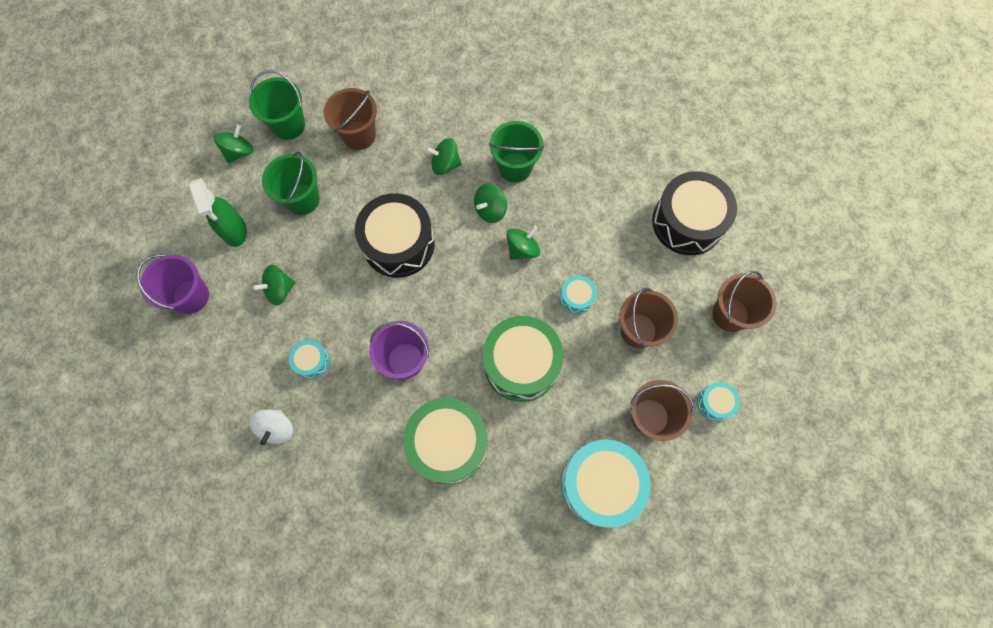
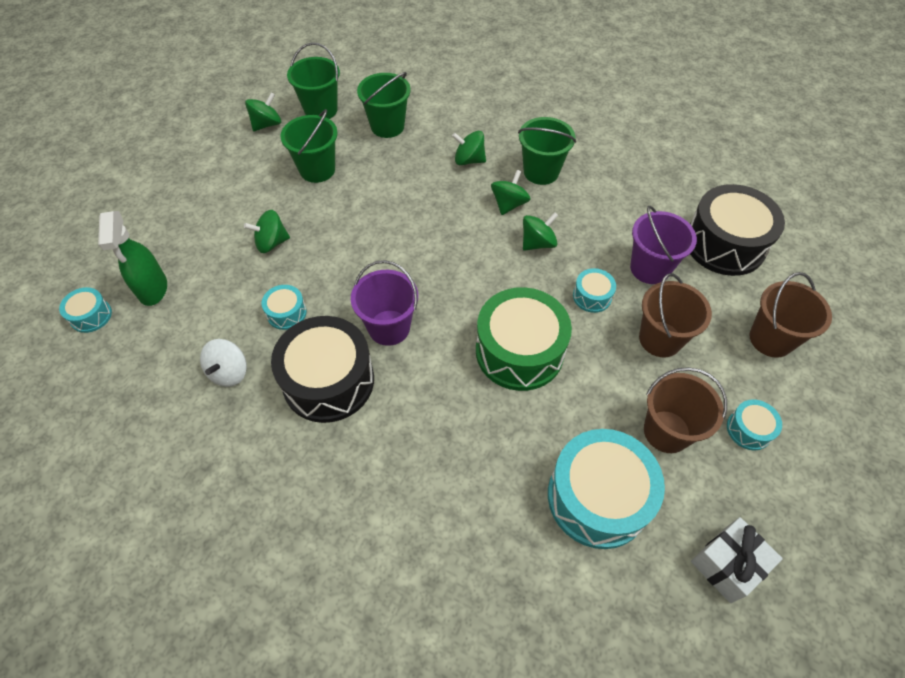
camera: 10 degrees right, 15 degrees down
(136, 395) = (91, 316): none -> turquoise drum
(191, 296) = (179, 235): purple bucket -> purple bucket (649, 268)
(234, 231) = (241, 186): green spray bottle -> green spray bottle (153, 289)
(359, 135) = (387, 126): brown bucket -> green bucket
(398, 243) = (406, 220): black drum -> black drum (328, 381)
(448, 443) = (419, 420): green drum -> none
(490, 210) = (509, 204): green spinning top -> green spinning top turned 150 degrees clockwise
(702, 520) = (727, 564): none -> white gift

